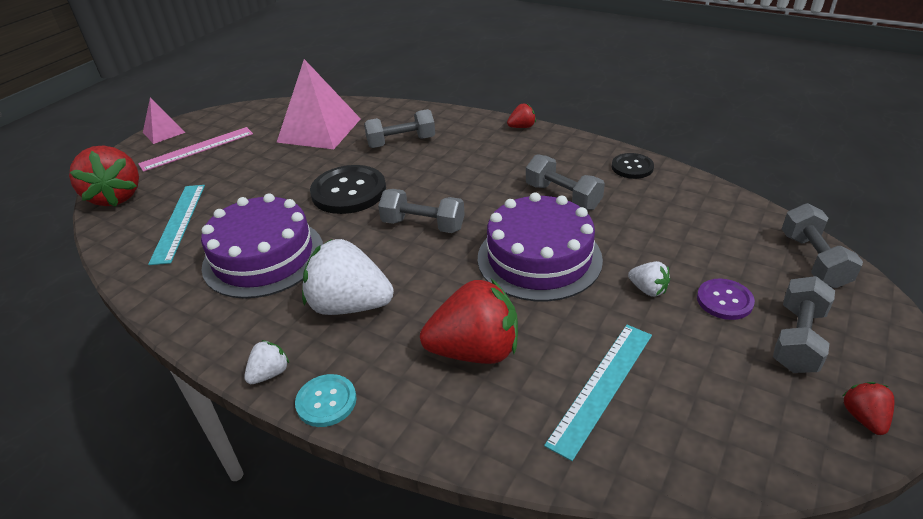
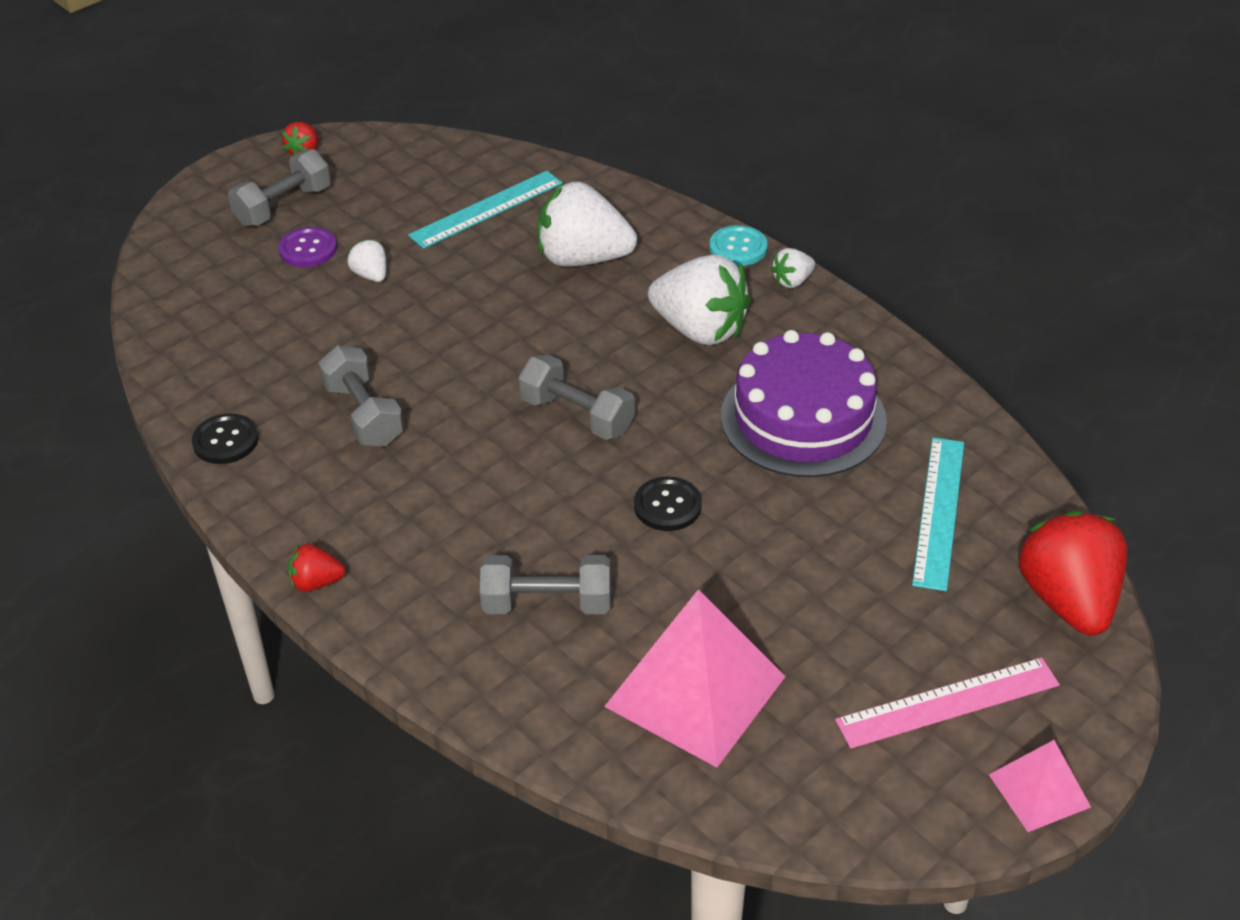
camera: 165 degrees left, 5 degrees up
(349, 191) = (667, 506): black button -> black button, size x0.55
(475, 351) = (583, 258): red strawberry -> white strawberry
(539, 258) = (458, 335): purple cake -> none
(813, 260) = (173, 265): grey dumbbell -> none

